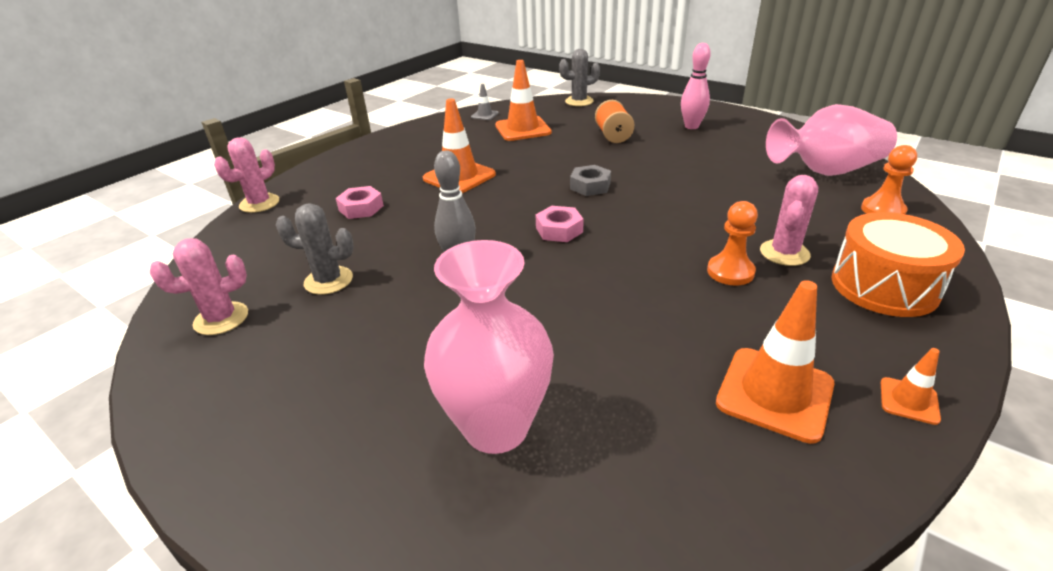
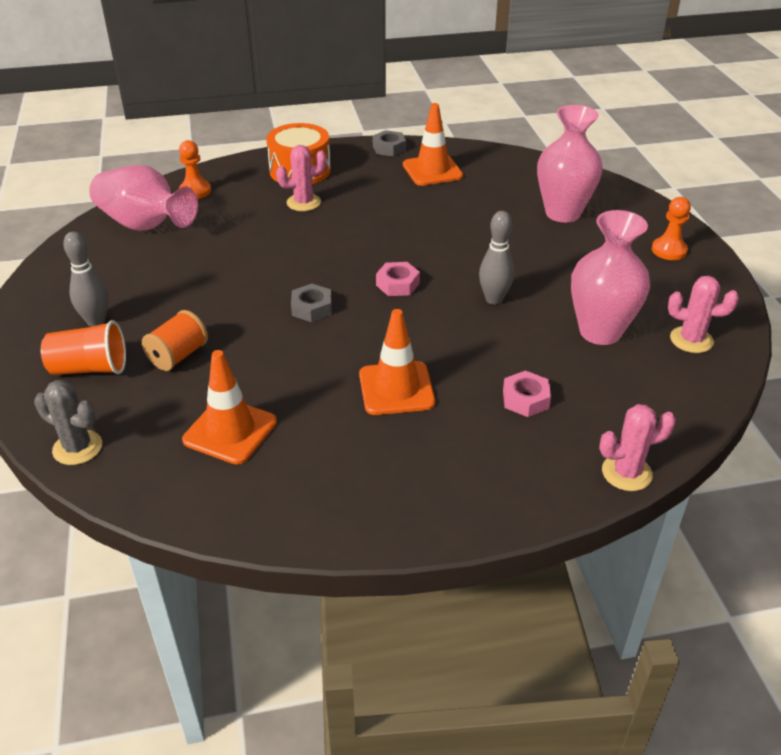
camera: 140 degrees left, 5 degrees up
(328, 280) = (600, 332): grey cactus -> pink vase
(485, 115) = (219, 500): grey traffic cone -> none
(642, 116) = (89, 368): none -> orange cup
(691, 126) = (96, 321): pink bowling pin -> grey bowling pin
(730, 272) = (351, 210): orange pawn -> orange pawn (669, 250)
(909, 401) = (389, 148): orange traffic cone -> grey nut

